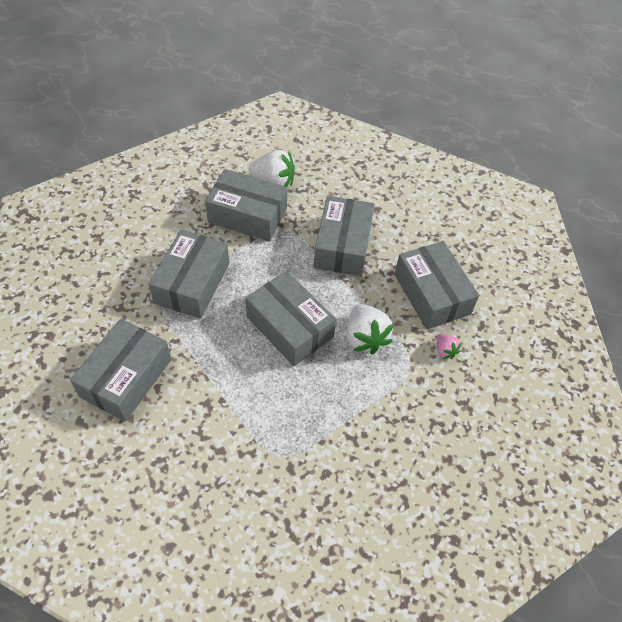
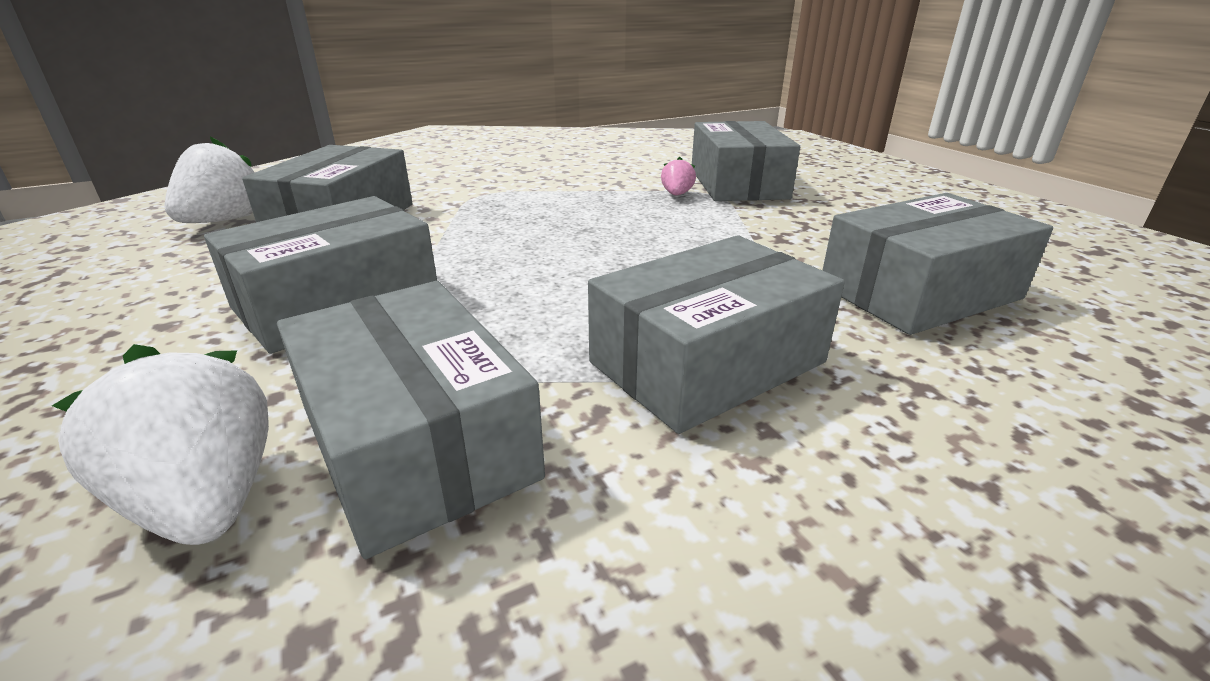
camera: 140 degrees left, 25 degrees down
(289, 327) = (581, 255): grey box -> grey box (738, 183)
(365, 338) = (493, 220): white strawberry -> white strawberry (224, 221)
(445, 351) = (426, 191): pink strawberry -> pink strawberry (676, 194)

